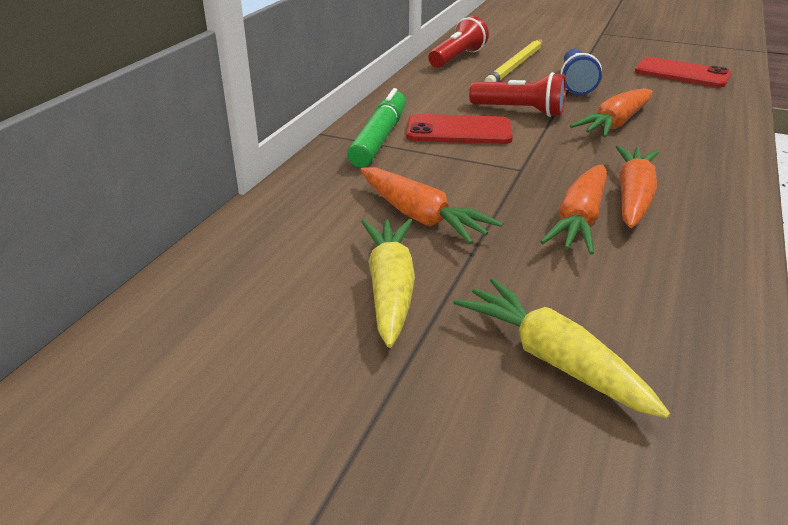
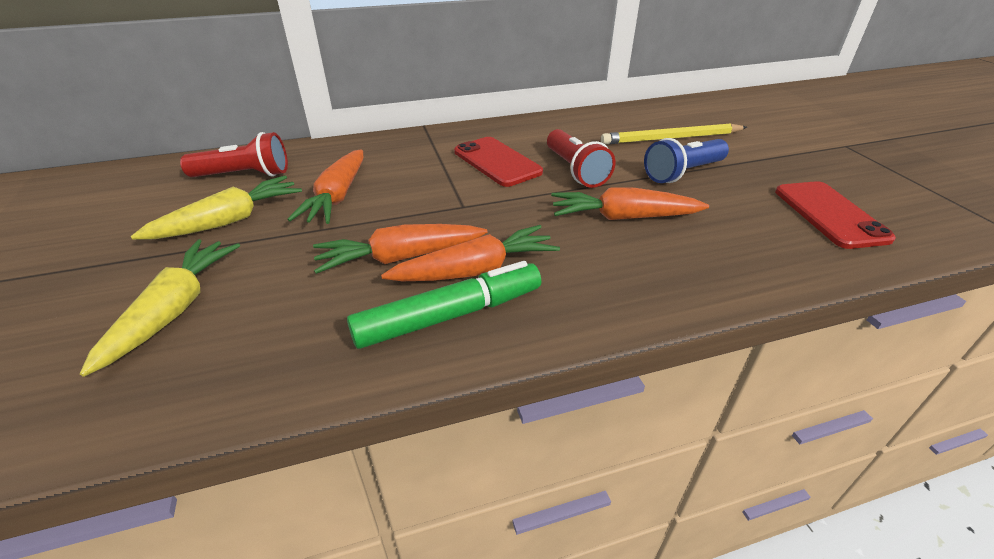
camera: 50 degrees right, 5 degrees up
(379, 138) = (442, 143): green marker -> green marker (449, 315)
(457, 58) = (638, 115): red flashlight -> red flashlight (244, 175)

